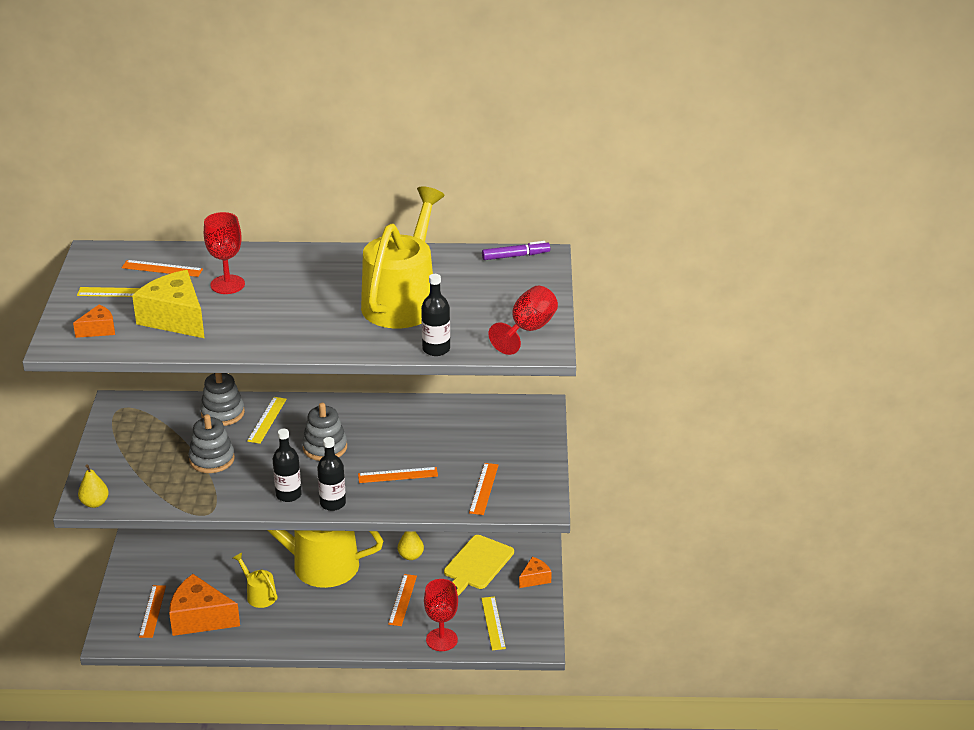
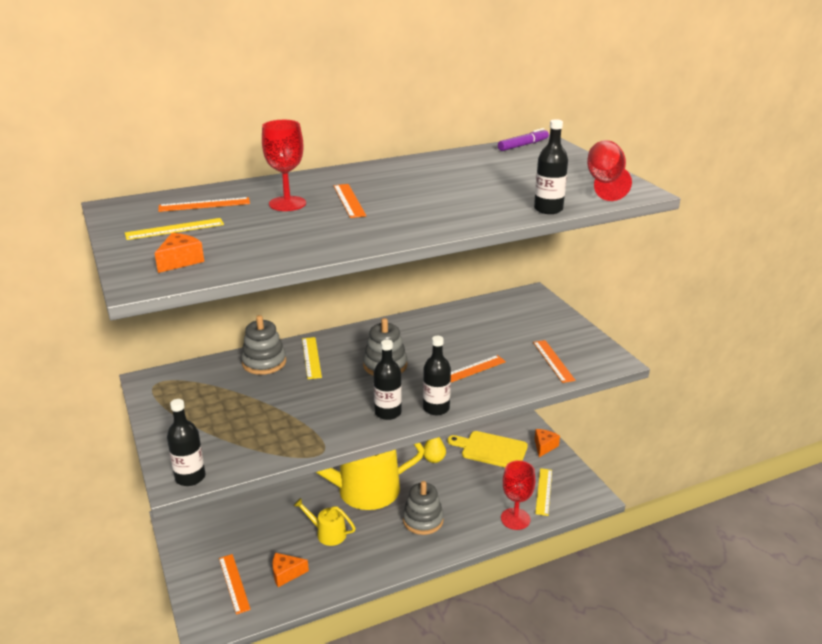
camera: 25 degrees left, 5 degrees down
(95, 503) = (190, 477): yellow pear -> black bottle
(175, 318) = (260, 236): yellow cheese -> none
(200, 618) = (286, 574): orange cheese -> orange cheese, size x0.51
(212, 459) = (285, 403): grey stacking toy -> grey stacking toy (423, 520)
(403, 300) = (470, 185): yellow watering can -> none
(403, 600) = (456, 496): orange ruler -> orange ruler (349, 200)
(477, 564) = (491, 450): yellow cutting board -> yellow cutting board turned 105 degrees clockwise
(493, 623) = (543, 491): yellow ruler -> yellow ruler turned 45 degrees clockwise

